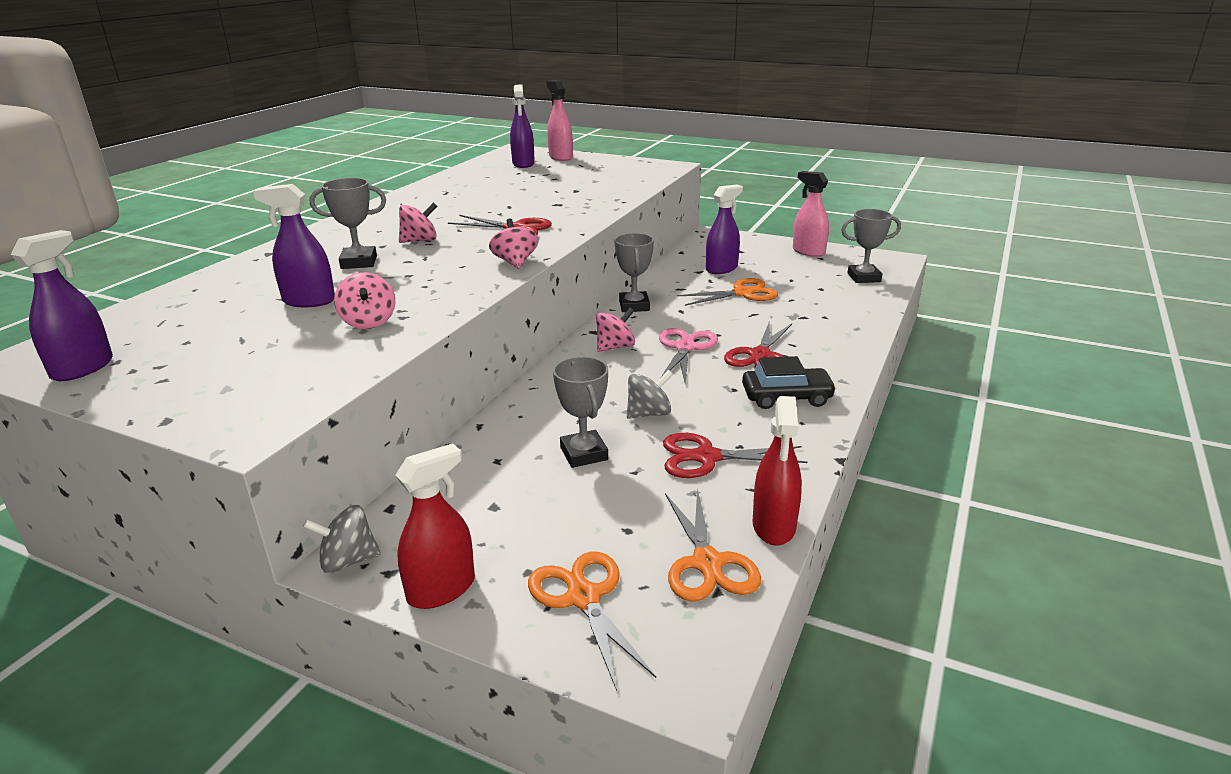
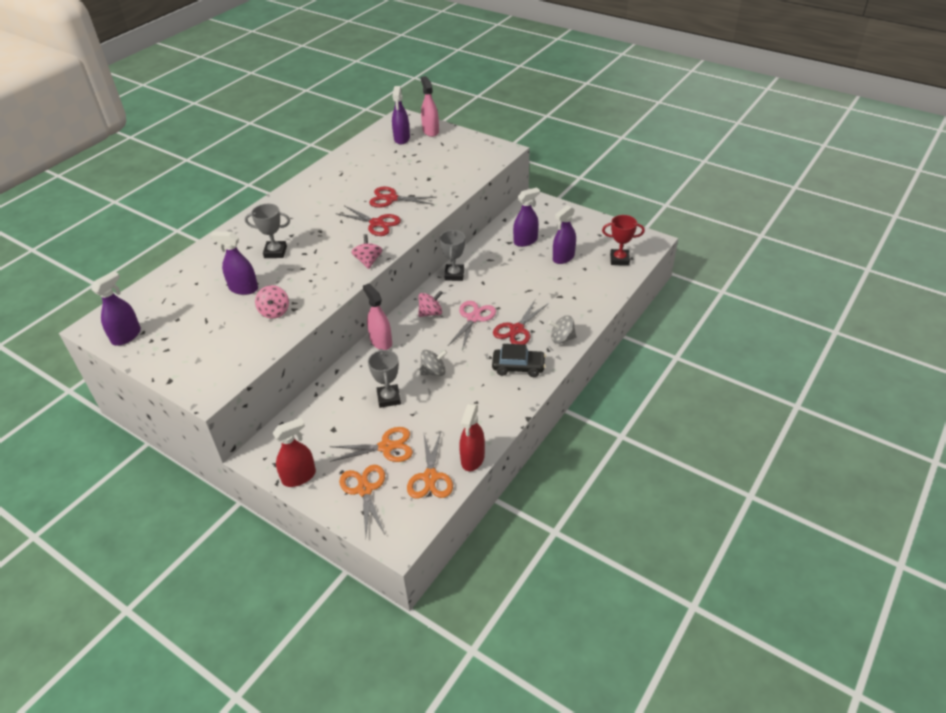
camera: 10 degrees right, 15 degrees up
(348, 561) = (257, 455): grey spinning top -> grey spinning top (562, 338)
(420, 241) = (315, 231): pink spinning top -> none
(707, 457) = (455, 408): red scissors -> red scissors (391, 199)
(742, 293) = (530, 268): orange scissors -> orange scissors (386, 447)
(784, 280) = (563, 257): none -> purple spray bottle
(808, 252) = (594, 227): pink spray bottle -> pink spray bottle (381, 342)
(864, 277) = (619, 259): grey trophy -> red trophy

